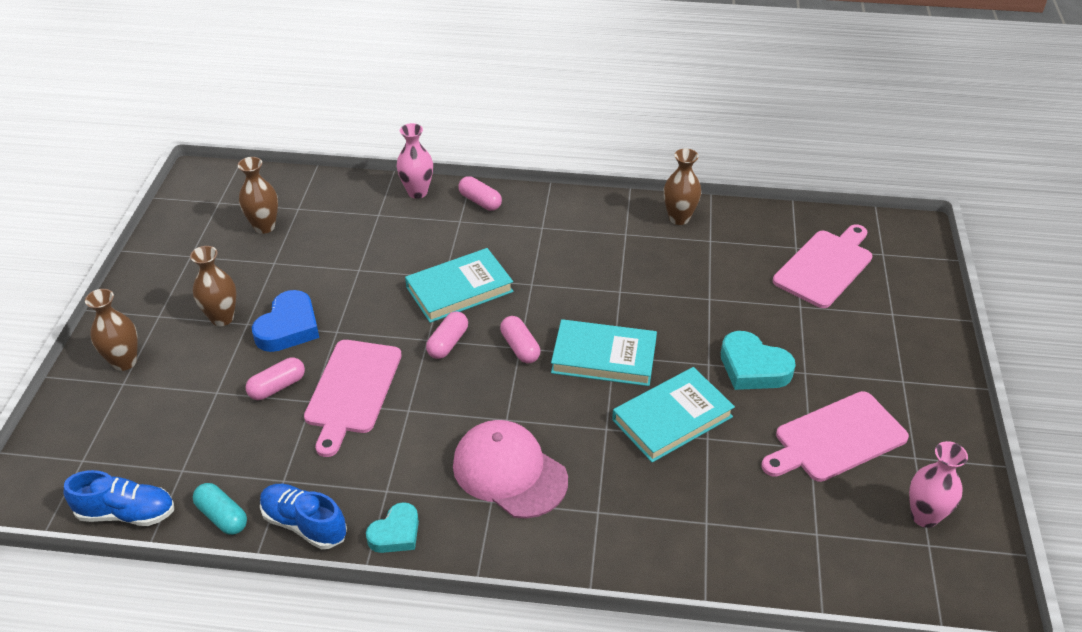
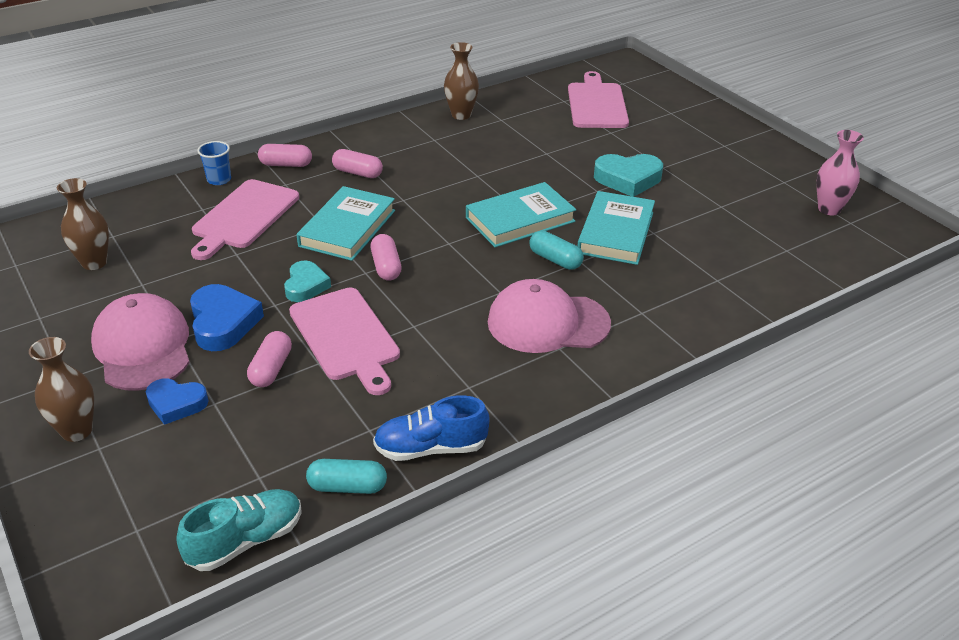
camera: 40 degrees left, 5 degrees down
(126, 513) = (246, 541): blue shoe -> turquoise shoe
(195, 378) = (176, 404): none -> blue heart
(222, 318) = (143, 347): brown vase -> pink cap
(395, 533) = (515, 409): turquoise heart -> turquoise heart (306, 285)
(417, 192) = (219, 180): pink vase -> blue cup
(520, 347) = (449, 243): pink capsule -> pink capsule (358, 173)
(586, 415) = (555, 260): none -> turquoise capsule
(836, 439) = (729, 194): pink cutting board -> pink cutting board (243, 217)

